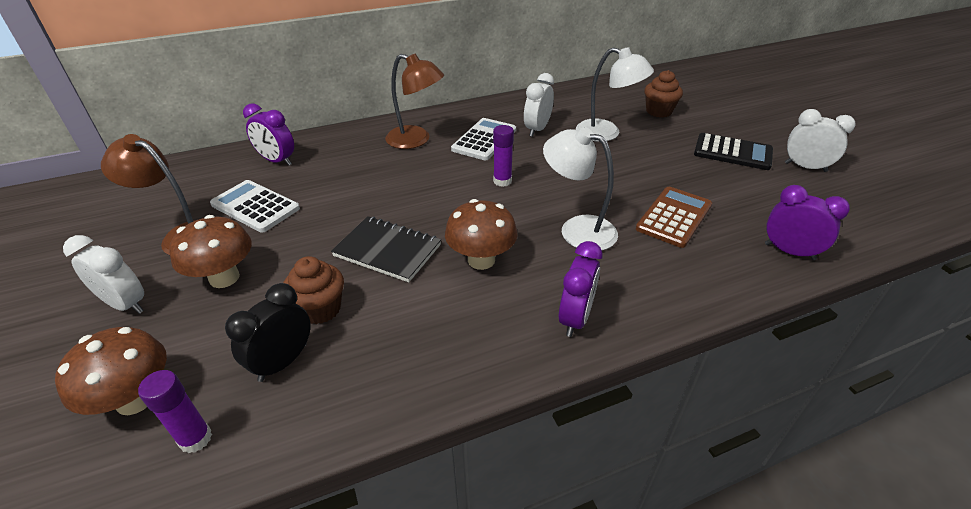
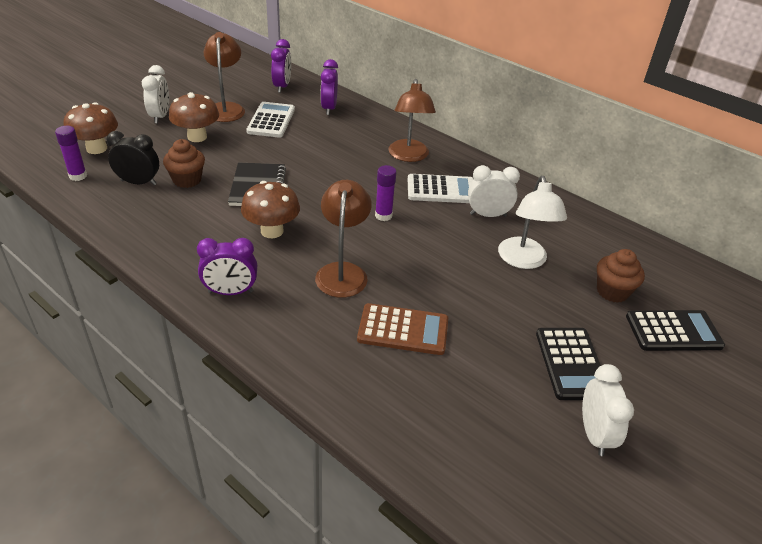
camera: 60 degrees right, 0 degrees up
(577, 229) = (342, 272): white lamp -> brown lamp
(707, 105) = (673, 331): none -> black calculator
(789, 251) = (400, 422): purple clock -> purple clock (282, 87)

